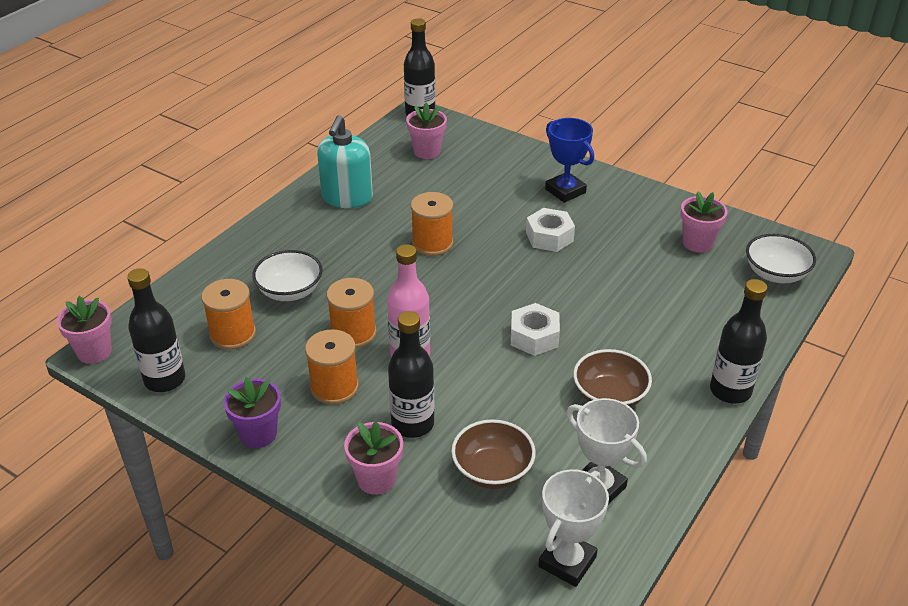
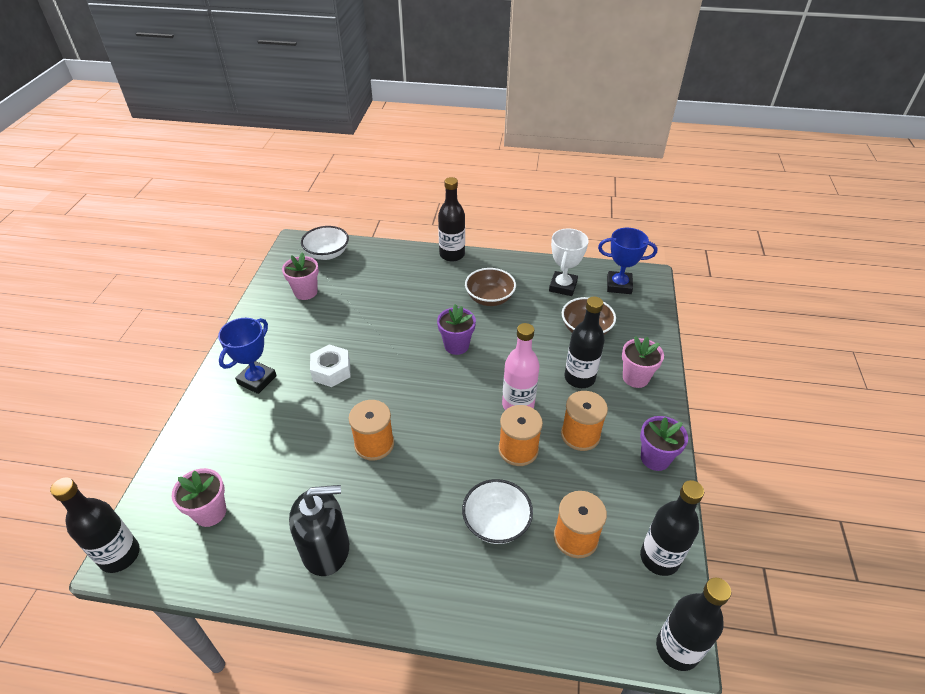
camera: 115 degrees left, 5 degrees up
(94, 351) = (677, 649): pink flower pot -> black bottle
(347, 198) = (326, 549): turquoise soap dispenser -> black soap dispenser
(534, 337) = (456, 345): white nut -> purple flower pot
(567, 562) = (619, 285): white trophy -> blue trophy

